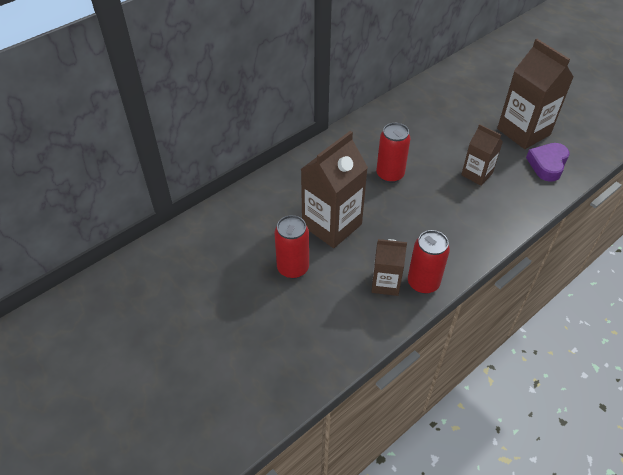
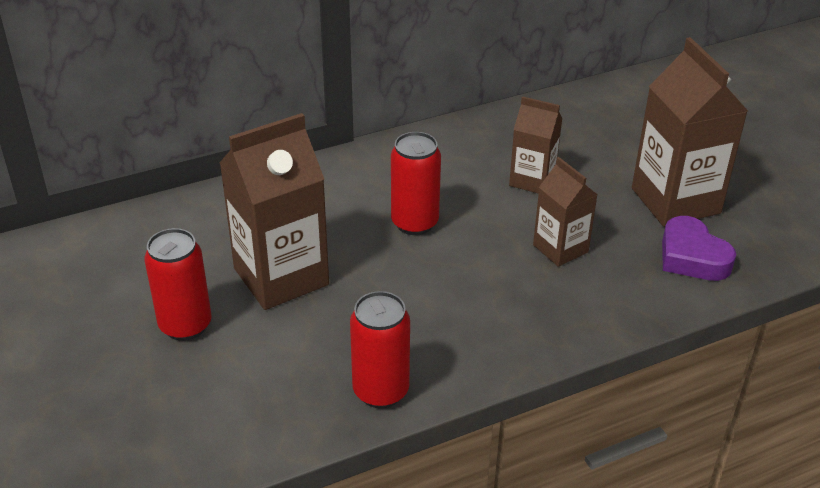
camera: 15 degrees right, 10 degrees down
(385, 283) = (318, 378): brown carton -> brown carton (532, 180)
(547, 164) = (692, 257): purple heart -> purple heart turned 75 degrees counterclockwise

